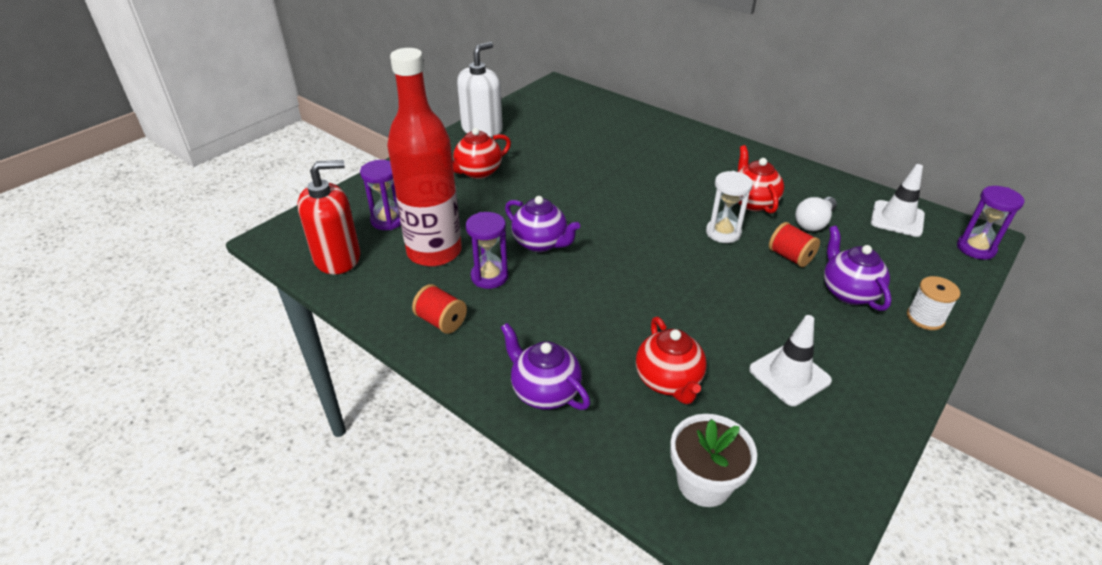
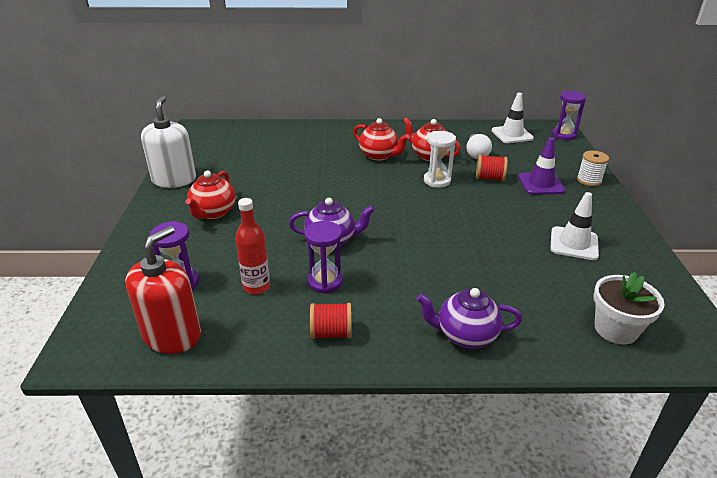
camera: 40 degrees left, 5 degrees down
(434, 252) = (256, 286): red bottle -> red bottle, size x0.50
(668, 381) = (524, 284): red teapot -> red teapot (379, 155)
(848, 292) = (541, 184): purple teapot -> purple traffic cone

